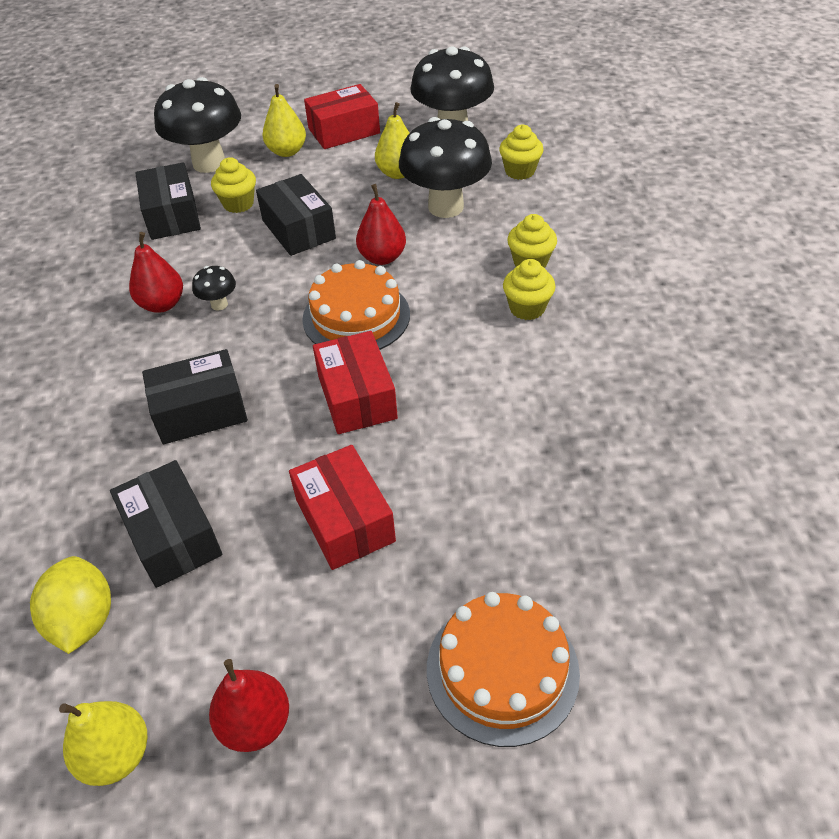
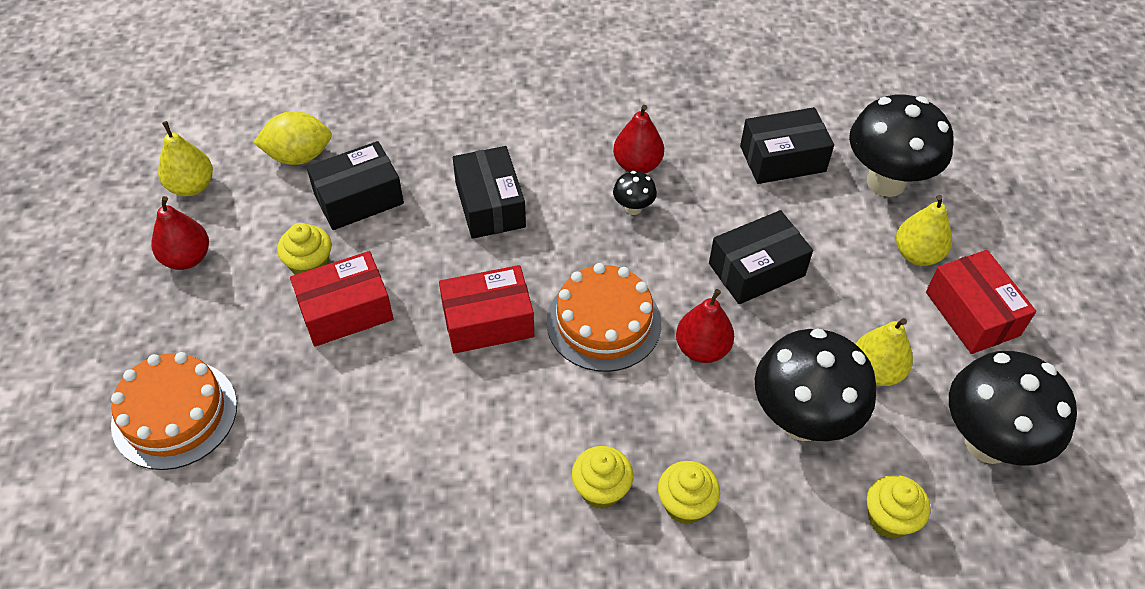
camera: 90 degrees right, 5 degrees up
(238, 204) = (805, 213): yellow cupcake -> yellow cupcake (310, 266)

